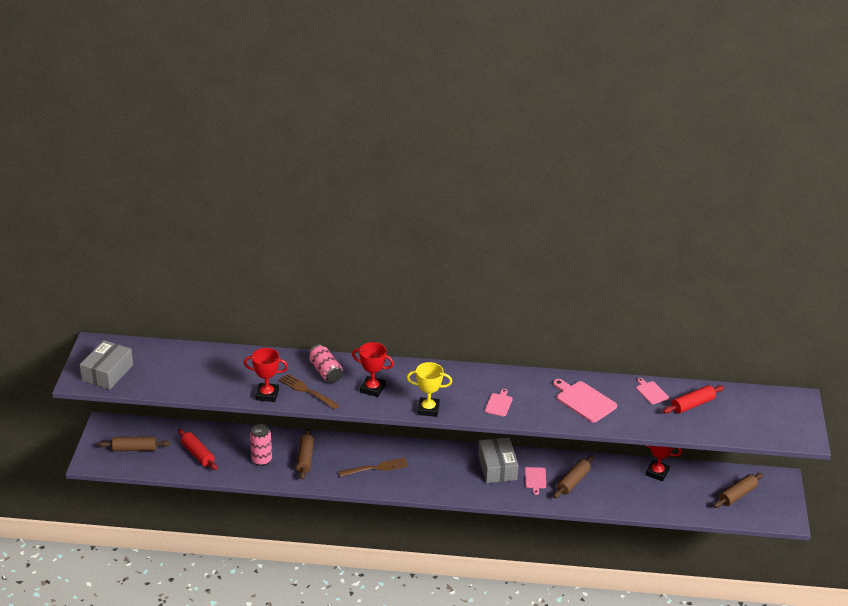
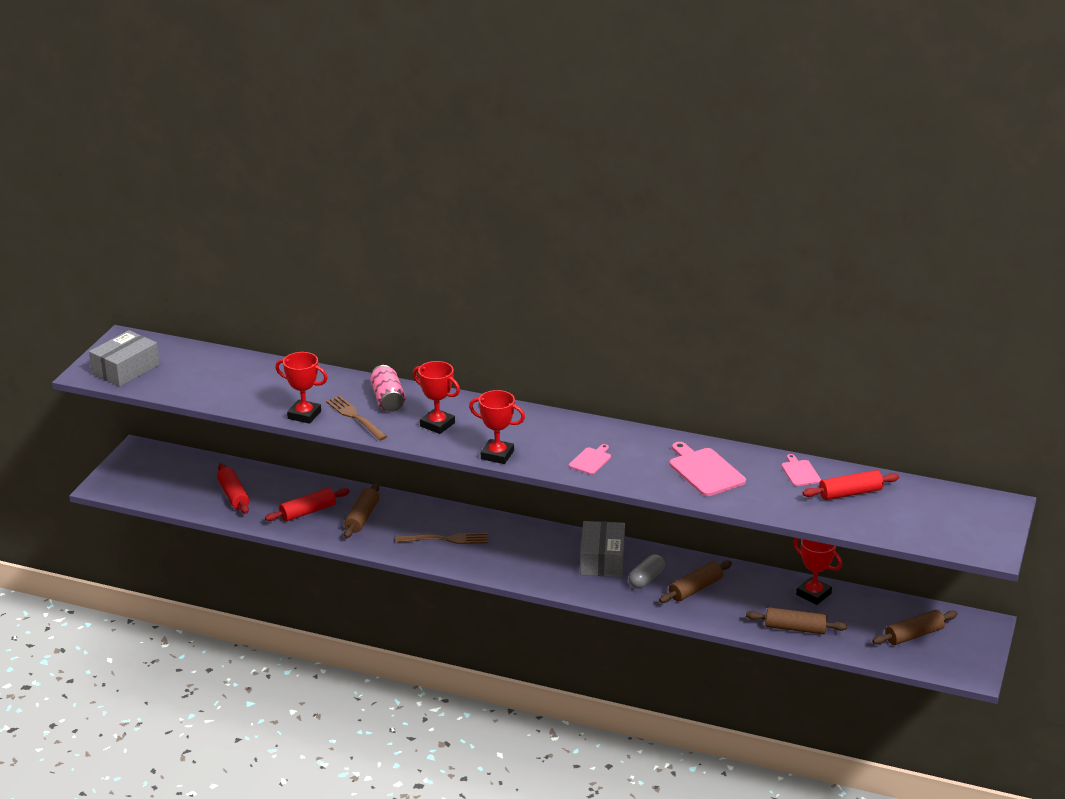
camera: 15 degrees right, 5 degrees down
(135, 449) = (161, 480): brown rolling pin -> brown rolling pin (795, 628)
(261, 460) = (308, 512): pink can -> red rolling pin
(428, 409) = (497, 455): yellow trophy -> red trophy
(535, 479) = (646, 579): pink cutting board -> grey capsule

